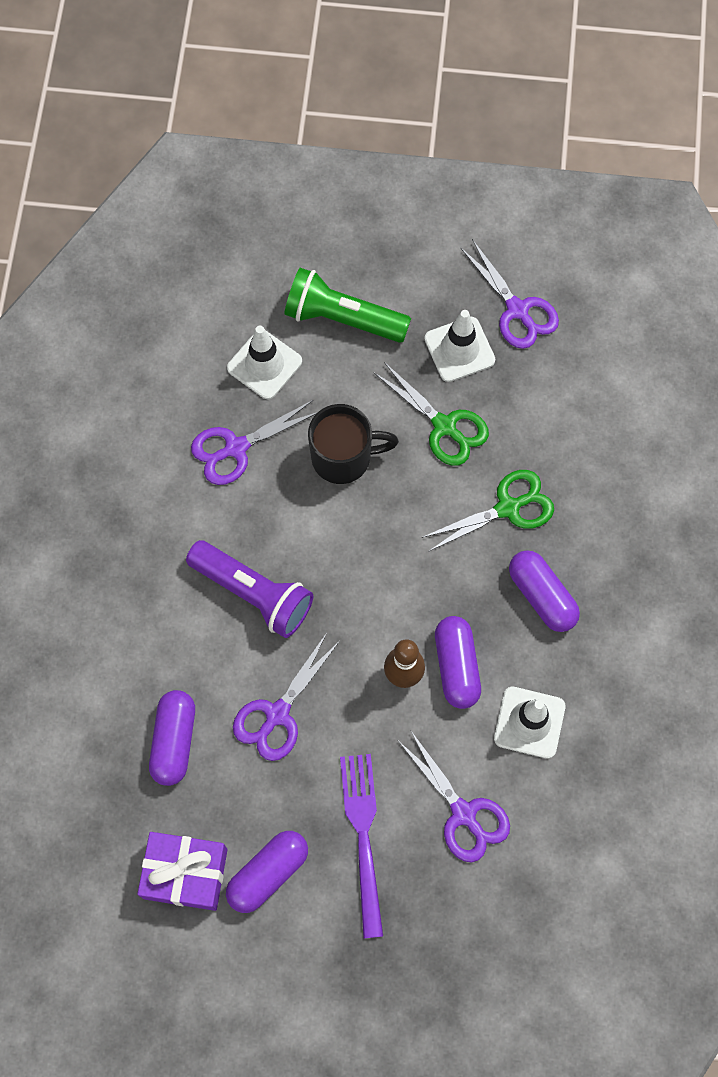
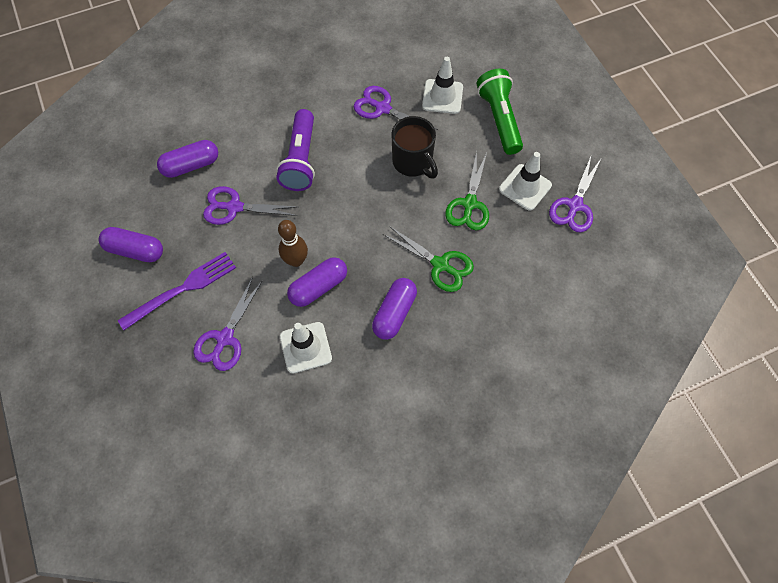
camera: 60 degrees right, 5 degrees down
(185, 874) = (115, 209): purple gift -> none

